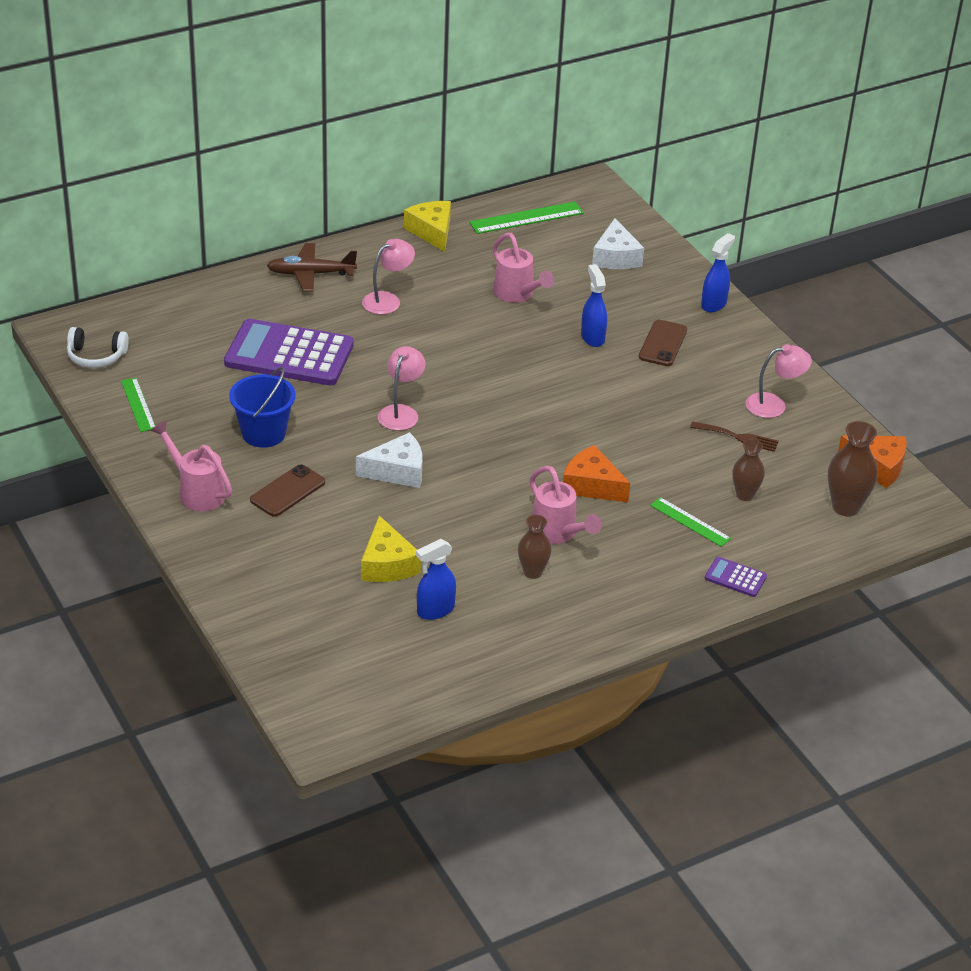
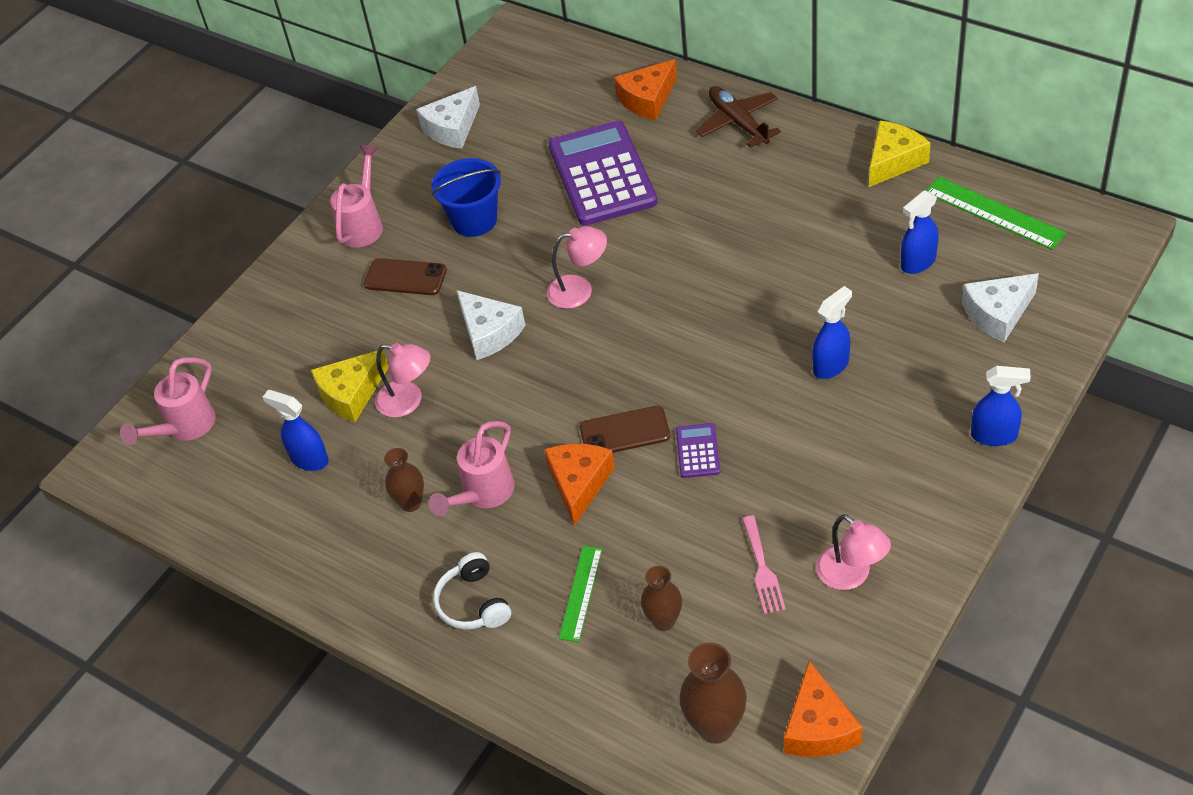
camera: 70 degrees right, 10 degrees up
(96, 356) = (497, 70): white headphones -> white headphones (473, 603)
(138, 404) = (452, 128): green ruler -> white cheese
(231, 301) = (647, 99): none -> orange cheese
(387, 300) = (747, 191): pink lamp -> pink lamp (408, 401)
(517, 295) = (849, 274): pink watering can -> pink watering can (184, 428)
(538, 265) = (918, 262): none -> blue spray bottle
(663, 343) = (875, 427): brown phone -> brown phone (625, 432)
(735, 577) = (516, 675): purple calculator -> purple calculator (698, 451)
(738, 437) = (762, 569): brown fork -> pink fork

